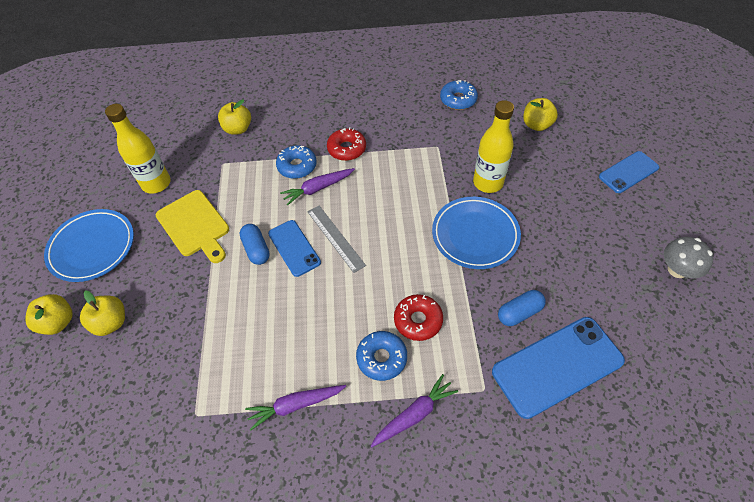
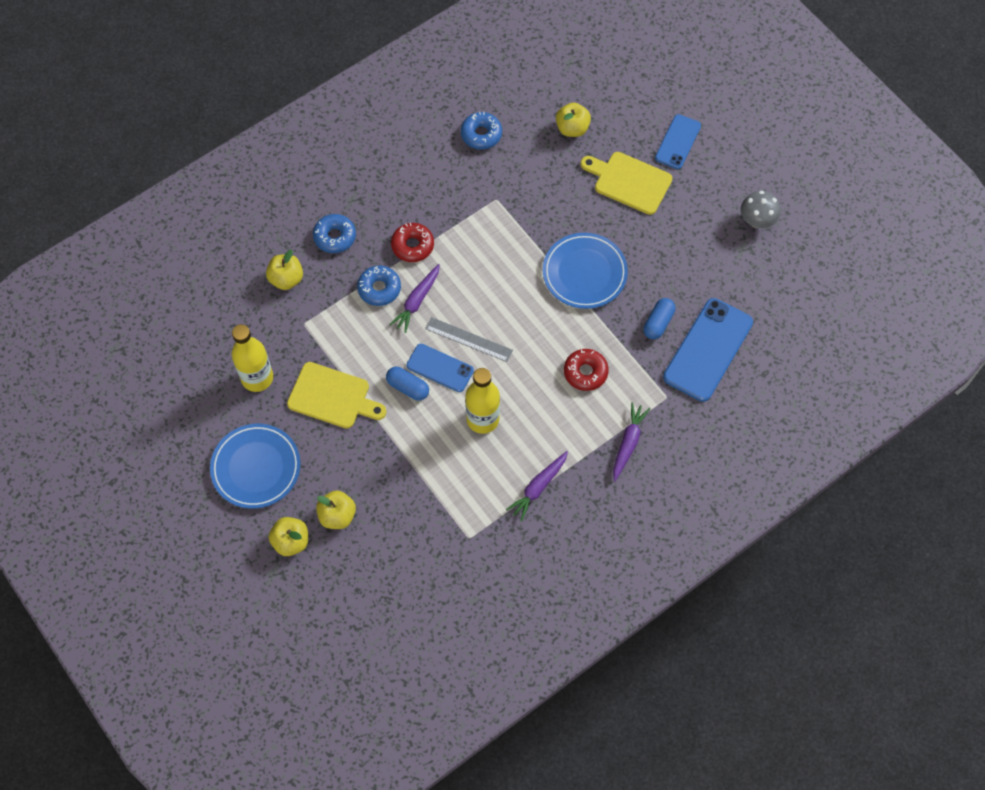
camera: 35 degrees left, 10 degrees up
(381, 358) = (577, 417): blue donut -> blue donut (335, 237)
(488, 183) = (565, 215): yellow bottle -> yellow bottle (482, 419)
(563, 183) = (629, 182): none -> yellow cutting board

